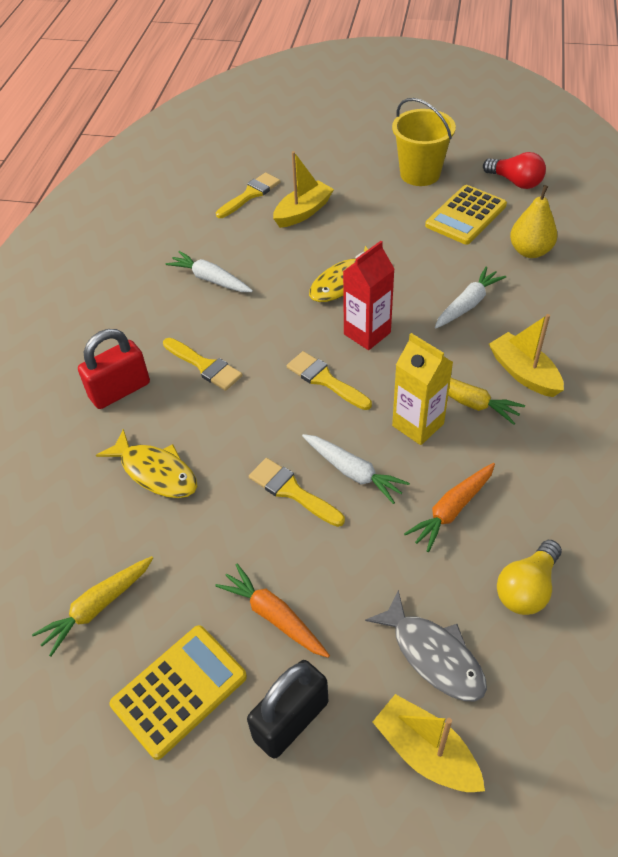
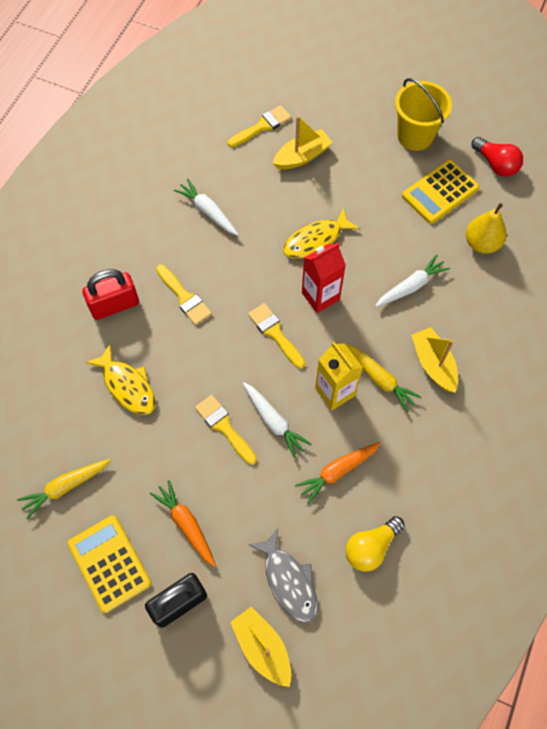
camera: 10 degrees right, 15 degrees up
(179, 690) = (109, 563): yellow calculator -> yellow calculator turned 90 degrees counterclockwise

